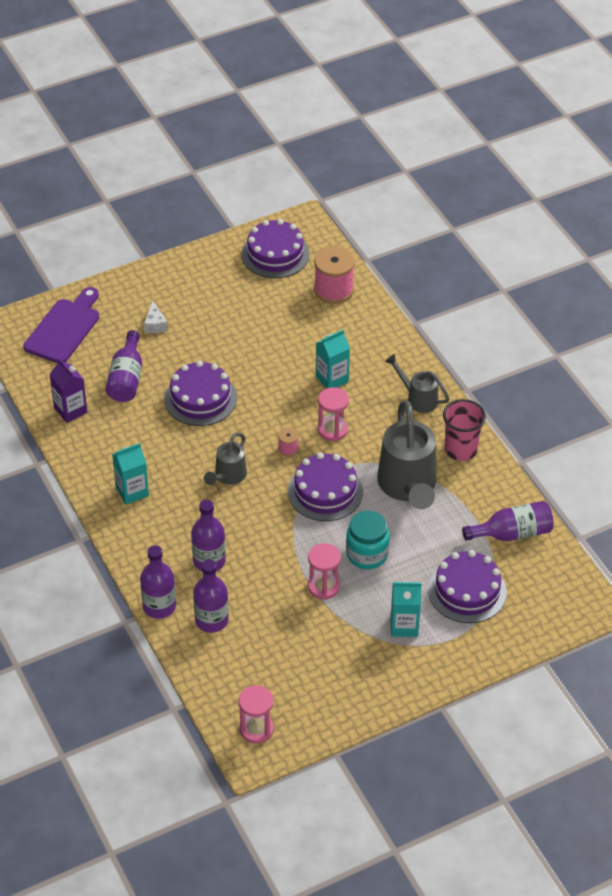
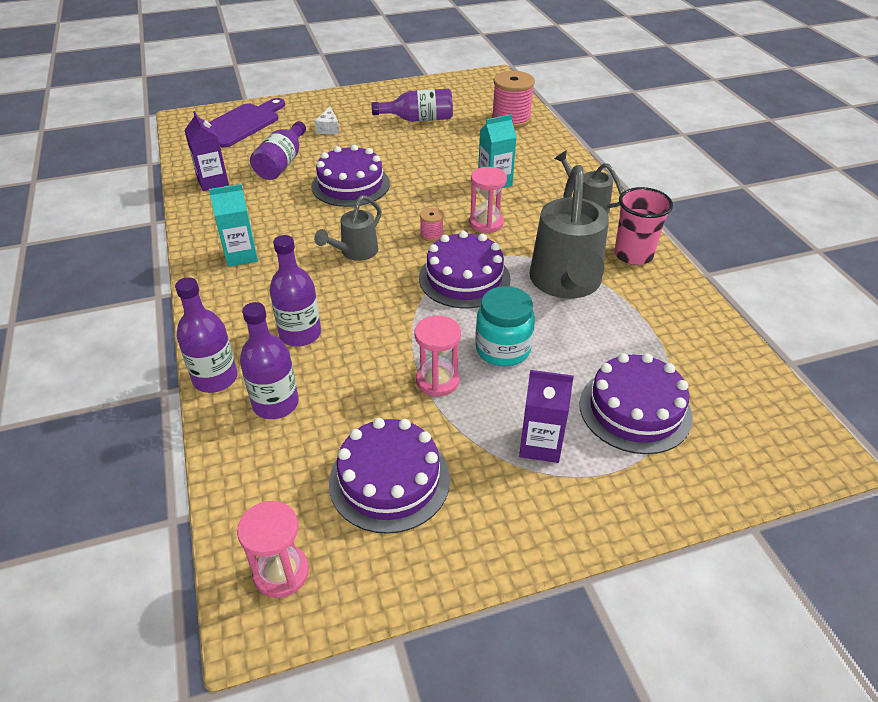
camera: 10 degrees right, 5 degrees down
(275, 254) = (460, 93): purple cake -> purple cake (389, 480)
(404, 625) = (540, 445): turquoise carton -> purple carton
(512, 533) = (698, 347): purple bottle -> purple bottle (419, 119)

